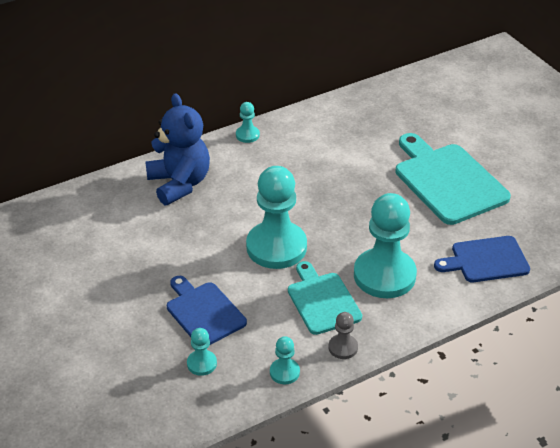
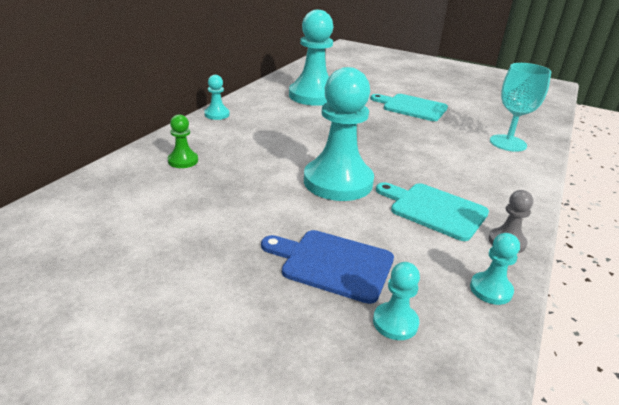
camera: 35 degrees left, 10 degrees down
(179, 184) = (183, 161): blue teddy bear -> green pawn
(384, 275) = (455, 174): turquoise pawn -> turquoise pawn (313, 96)
(447, 181) = (412, 107): turquoise cutting board -> turquoise cutting board, size x0.63
(486, 260) = (508, 143): blue cutting board -> turquoise goblet

